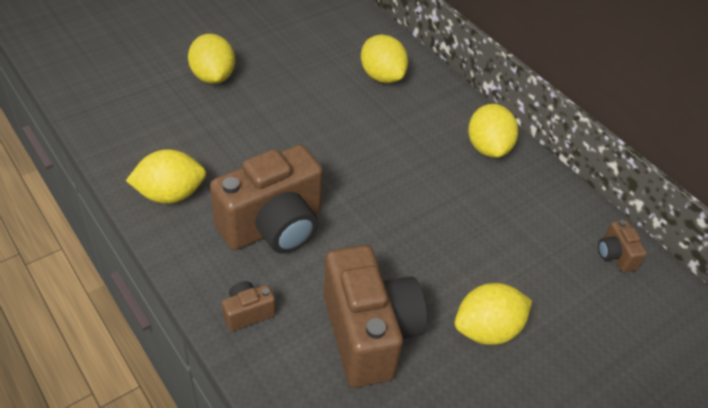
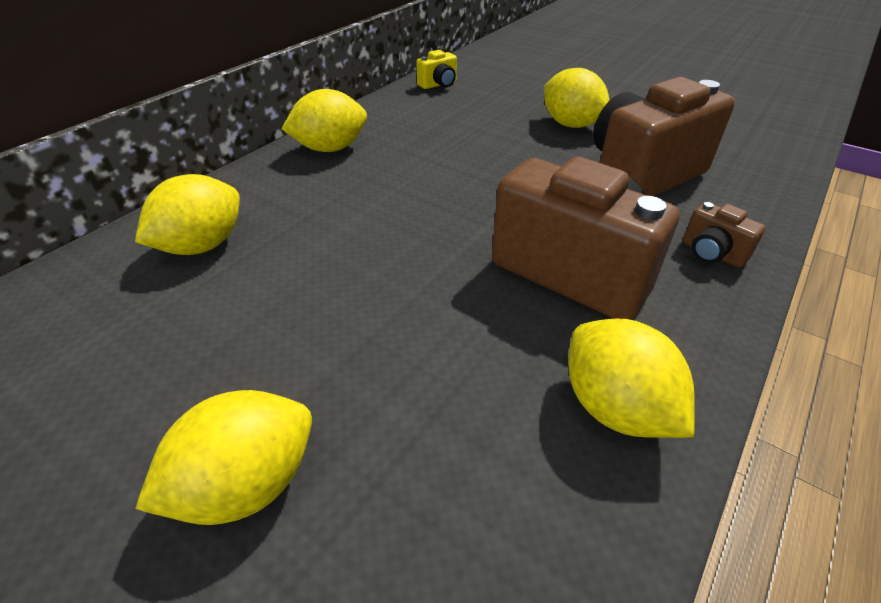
camera: 105 degrees left, 5 degrees down
(615, 255) = (438, 85): brown camera -> yellow camera

